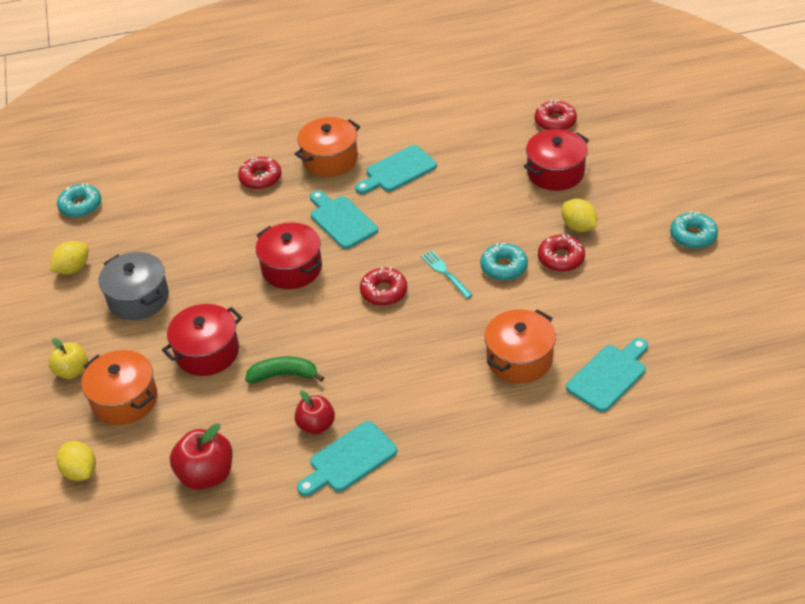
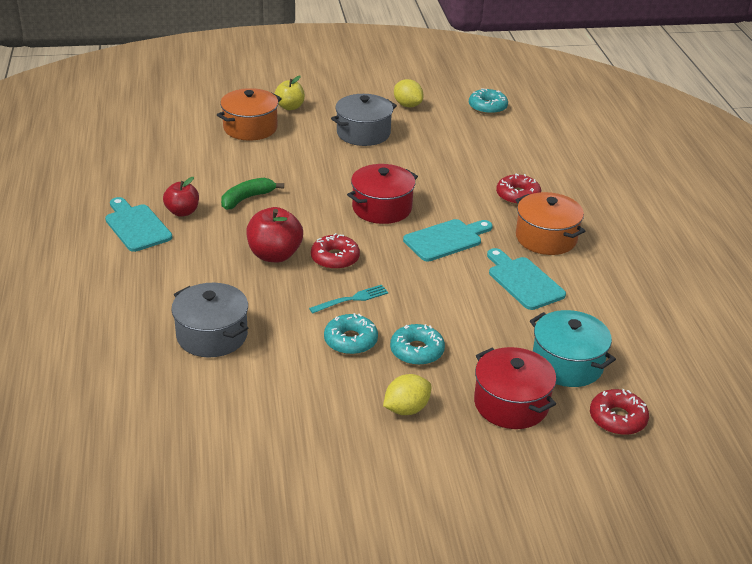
camera: 90 degrees right, 10 degrees down
(80, 471) = (187, 112): yellow lemon -> none
(206, 475) = (156, 161): red apple -> red apple (274, 255)
(207, 352) = (288, 163): red pot -> none
(284, 375) = (247, 199): green banana -> green banana turned 135 degrees counterclockwise
(501, 145) = (567, 364): none -> turquoise pot
(519, 359) = (212, 335): orange pot -> grey pot
(561, 258) = (354, 386): red donut -> none
(609, 375) = (163, 396): turquoise cutting board -> none
(693, 236) = (369, 514): turquoise donut -> turquoise donut (417, 351)

